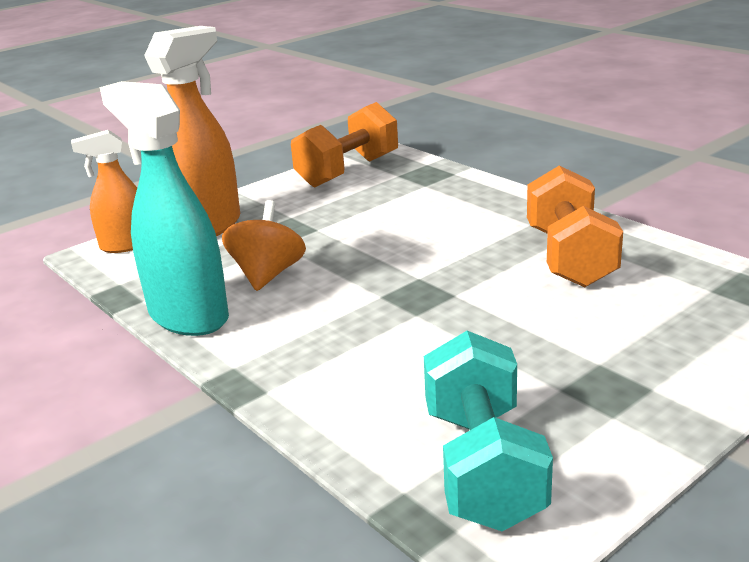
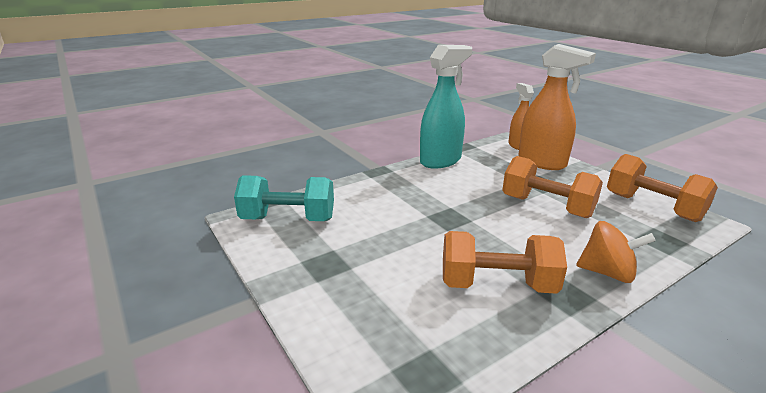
camera: 95 degrees right, 0 degrees up
(267, 275) = (481, 178): orange spinning top -> orange spinning top (607, 272)
(362, 227) = (546, 206): none -> orange dumbbell

